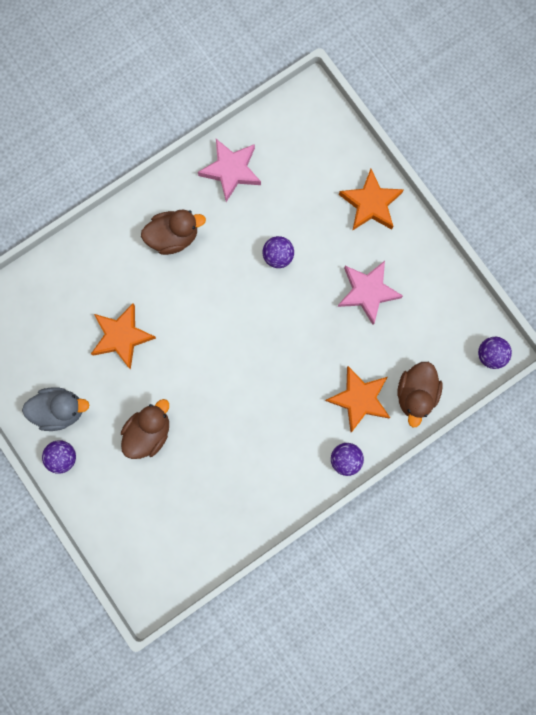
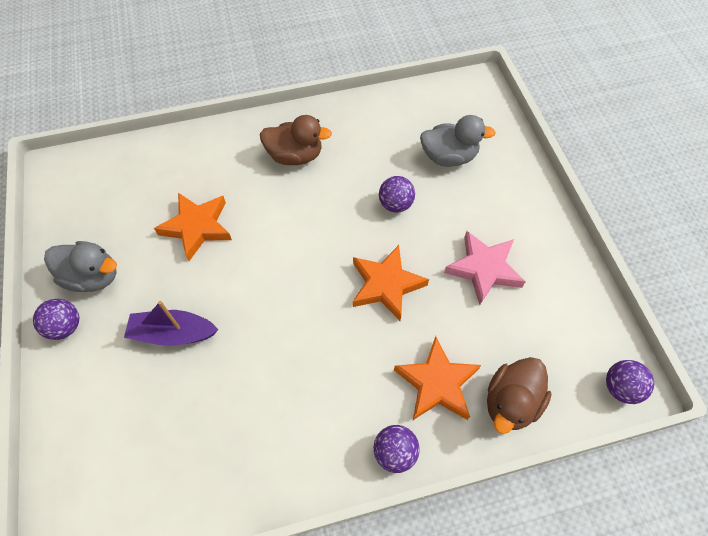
camera: 20 degrees right, 20 degrees down
(148, 432) = (173, 333): brown duck -> purple boat
(231, 170) = (377, 119): pink star -> none
(307, 191) = (448, 157): none -> grey duck
(371, 204) = (513, 187): orange star -> orange star (386, 285)

